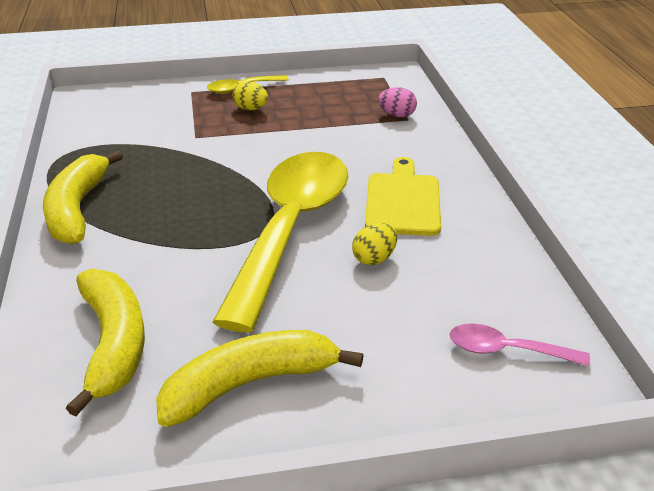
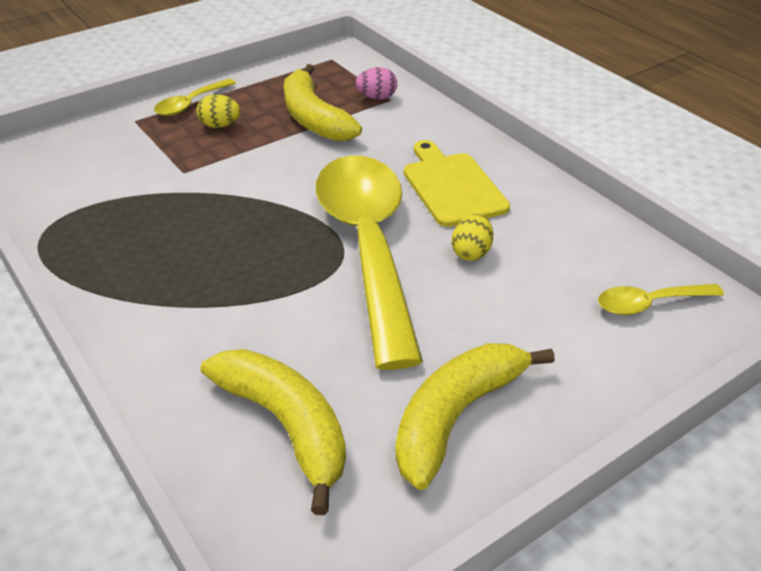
camera: 25 degrees left, 5 degrees up
(78, 209) = (117, 291): yellow banana -> yellow banana (314, 118)
(506, 350) = (649, 304): pink spoon -> yellow spoon

